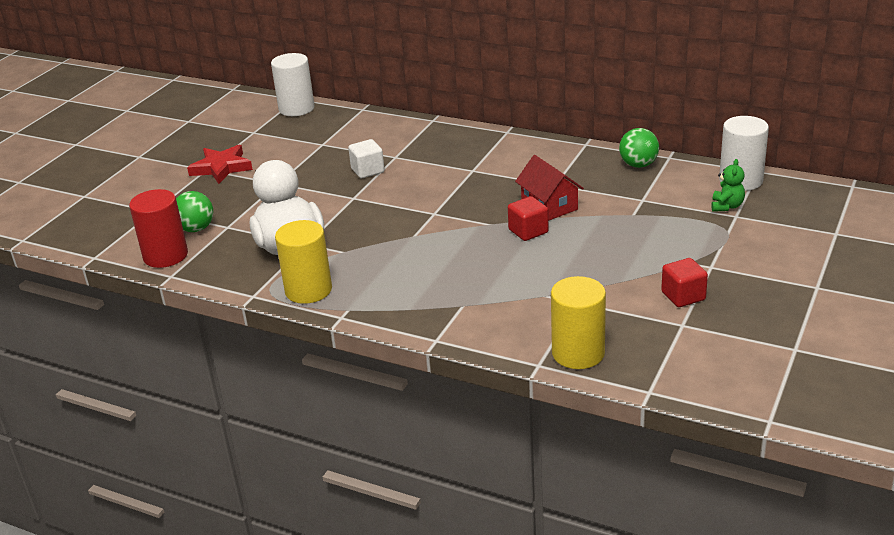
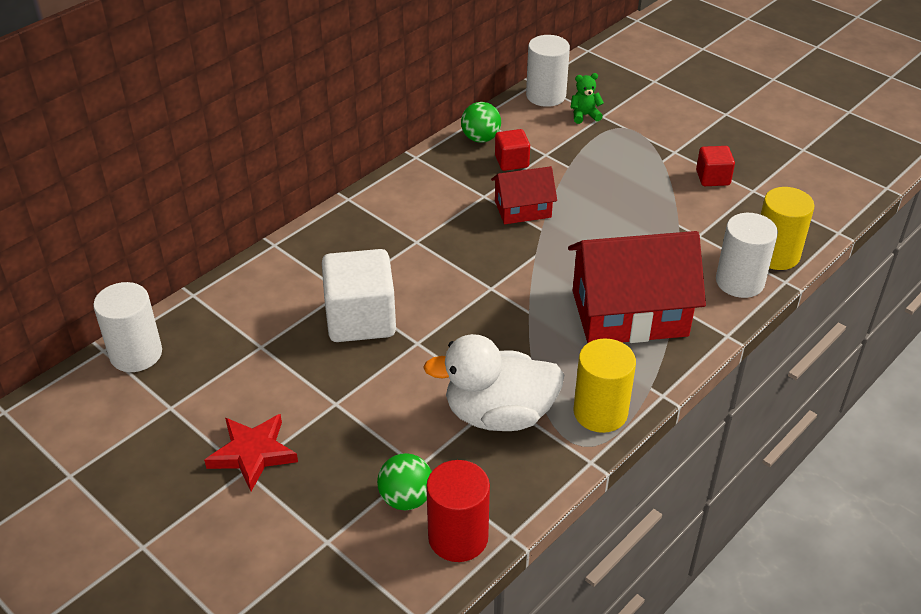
camera: 75 degrees left, 10 degrees up
(367, 170) = (361, 319): white cube -> white cube, size x1.92
(438, 283) = (629, 313): none -> red house
(519, 336) = (739, 282): none -> white cylinder
(528, 231) = (564, 234): red cube -> red cube (511, 161)
(726, 206) = (584, 115): green teddy bear -> green teddy bear turned 45 degrees counterclockwise

